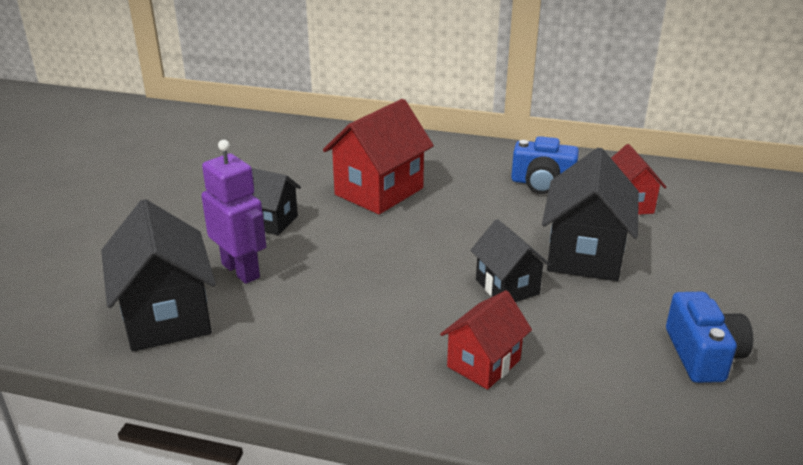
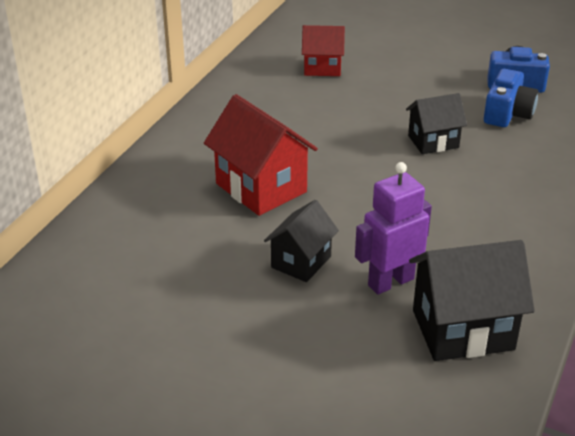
camera: 80 degrees left, 5 degrees up
(483, 363) = (526, 166): red house -> none
(542, 183) = (275, 99): blue camera -> blue camera (507, 113)
(584, 255) = (393, 101): black house -> none

